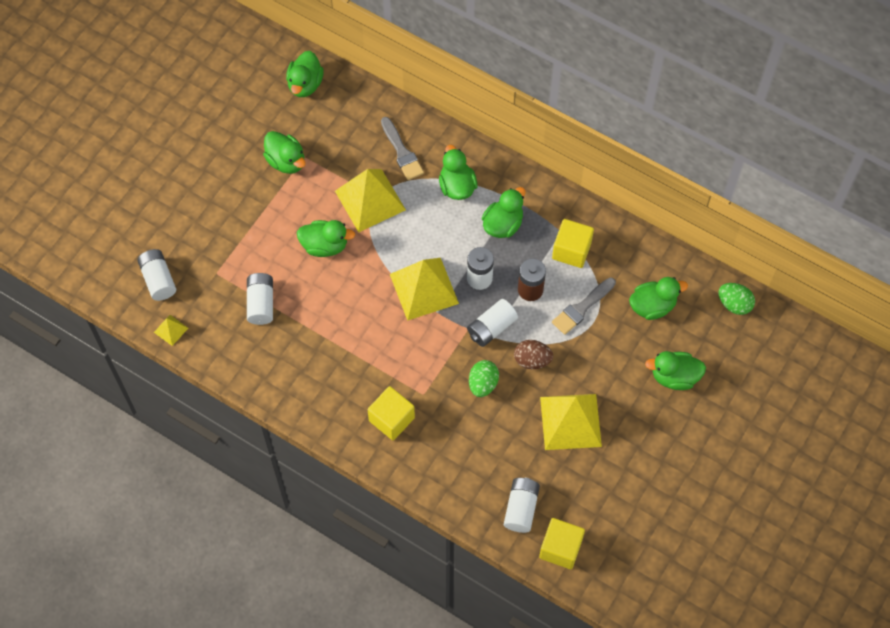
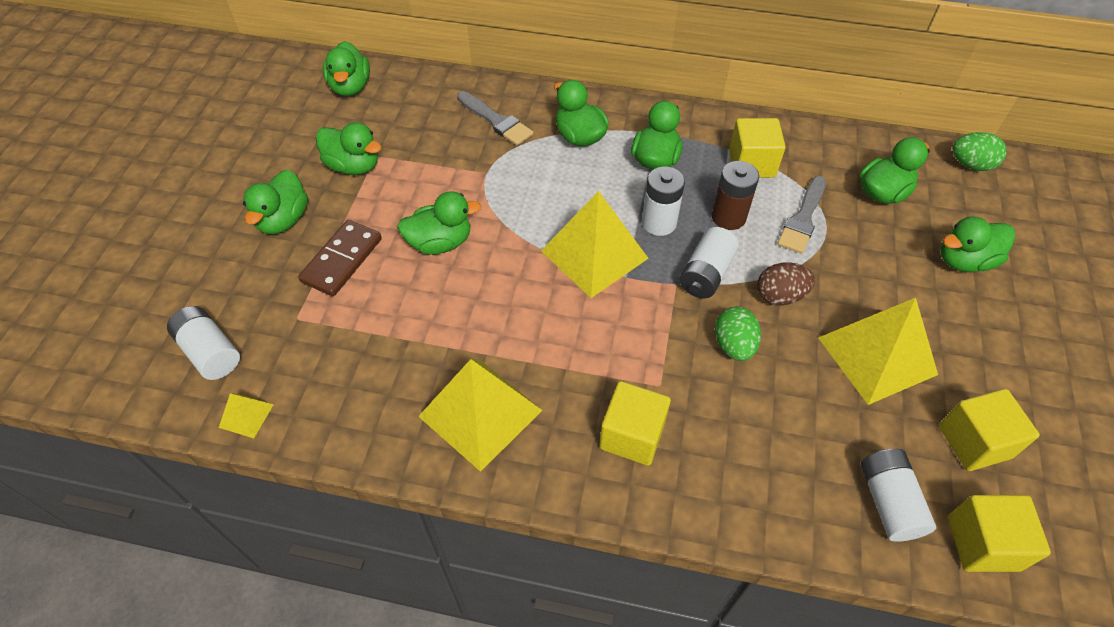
camera: 20 degrees left, 10 degrees down
(226, 193) = (283, 220): none -> green duck
(256, 238) = (342, 260): none -> brown domino
(261, 303) = (375, 338): white battery -> none
(370, 200) = (479, 178): yellow pyramid -> yellow pyramid (480, 413)
(595, 494) = (974, 442): none -> yellow cube

